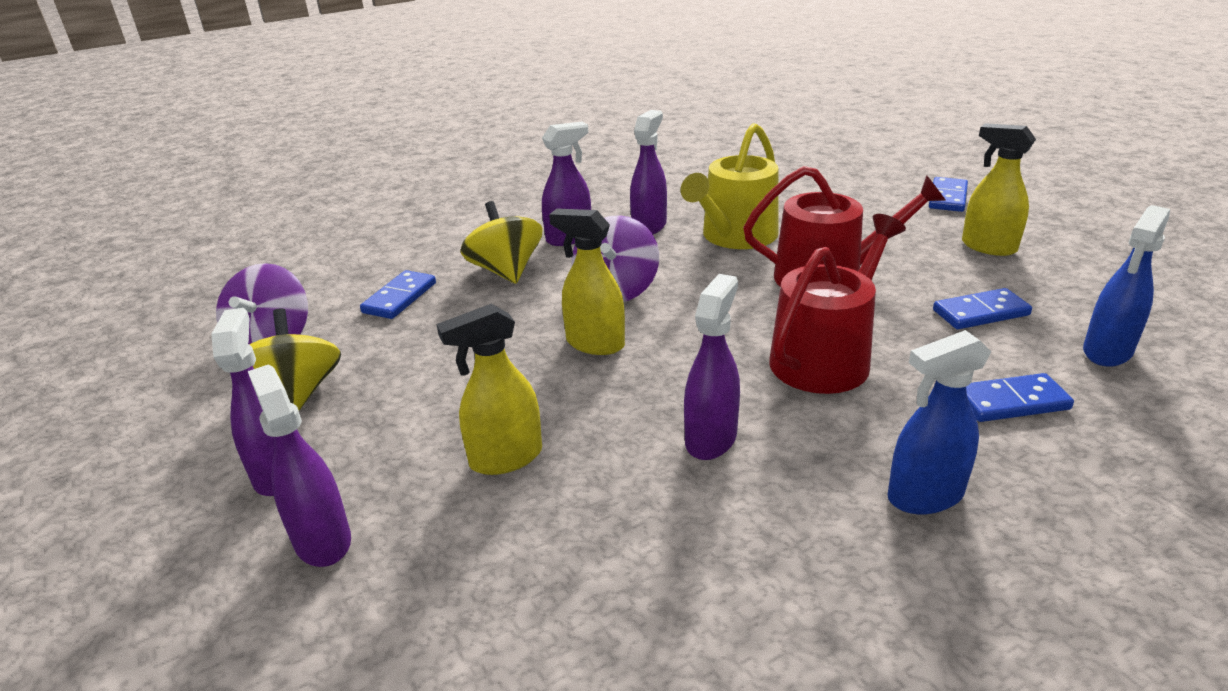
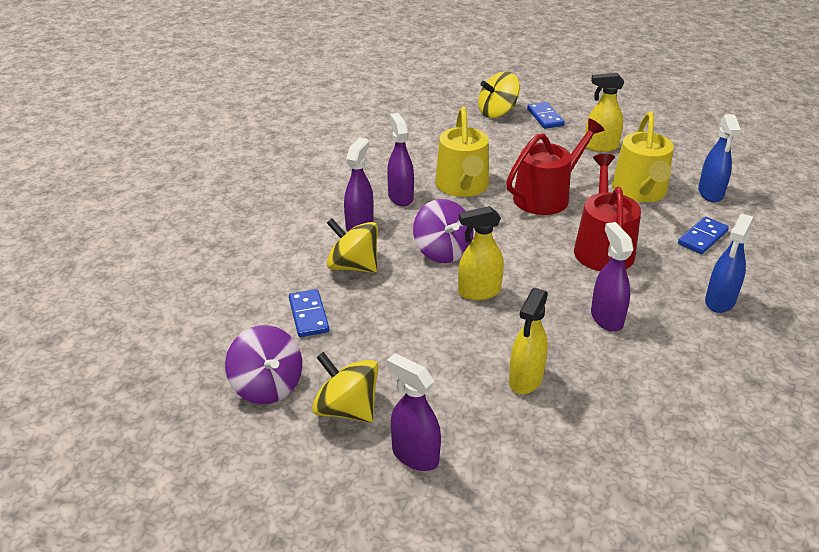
camera: 40 degrees left, 5 degrees up
(322, 540) = (497, 471): purple spray bottle -> none
(887, 178) = (497, 112): none -> yellow spinning top
(980, 313) = (640, 191): blue domino -> yellow watering can

